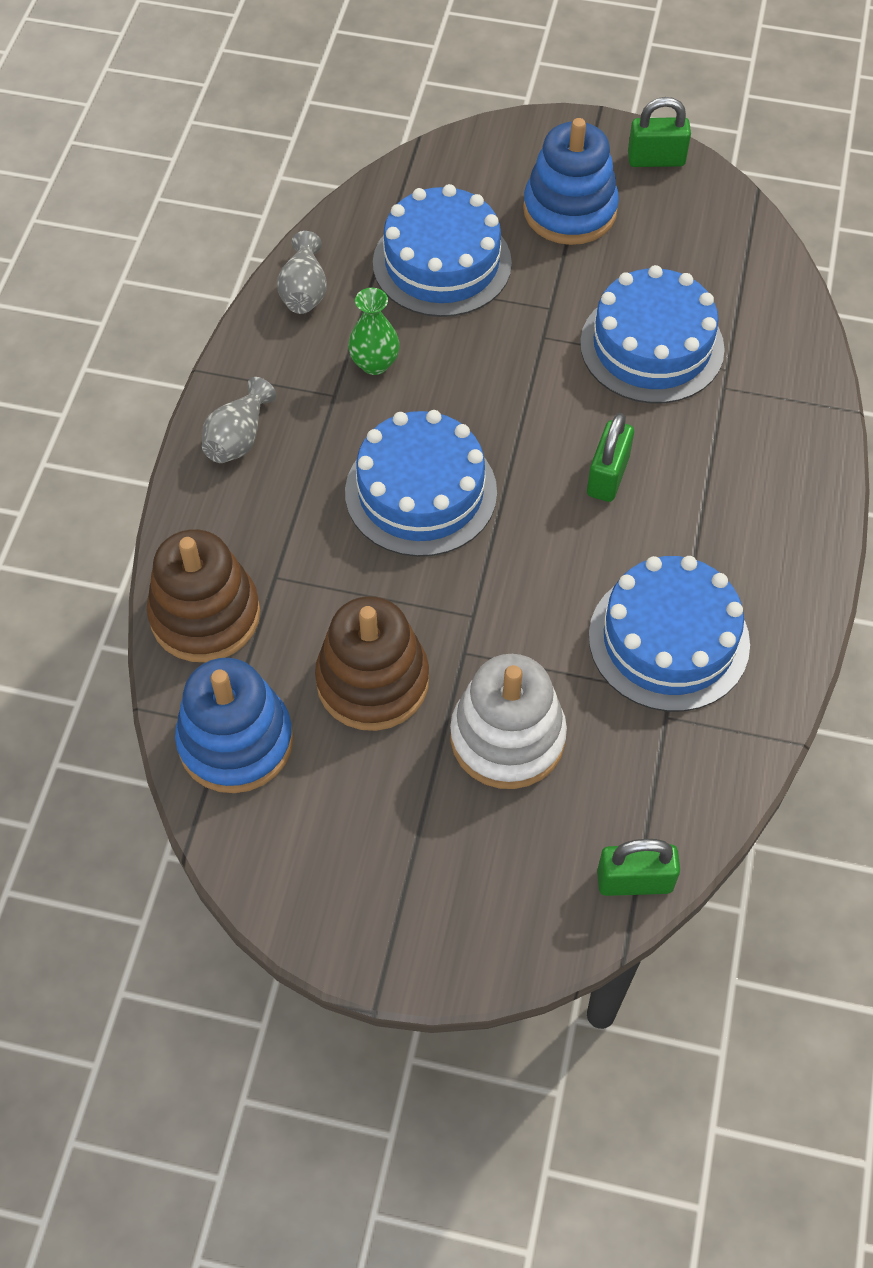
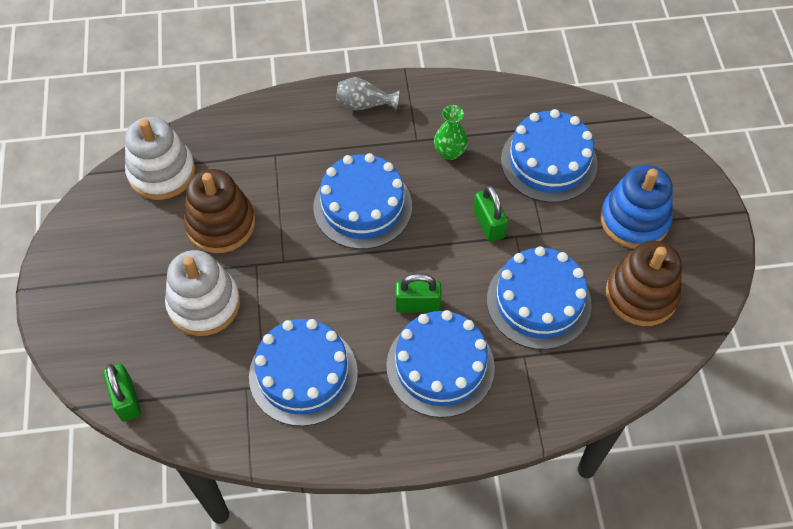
camera: 70 degrees right, 0 degrees up
(205, 615) = (237, 131): brown stacking toy -> brown stacking toy (641, 294)
(236, 741) = (162, 172): blue stacking toy -> white stacking toy
(304, 291) = (488, 99): grey vase -> none
(656, 160) = (713, 259): green padlock -> green padlock (488, 224)
(709, 479) = (440, 366): none -> blue cake

